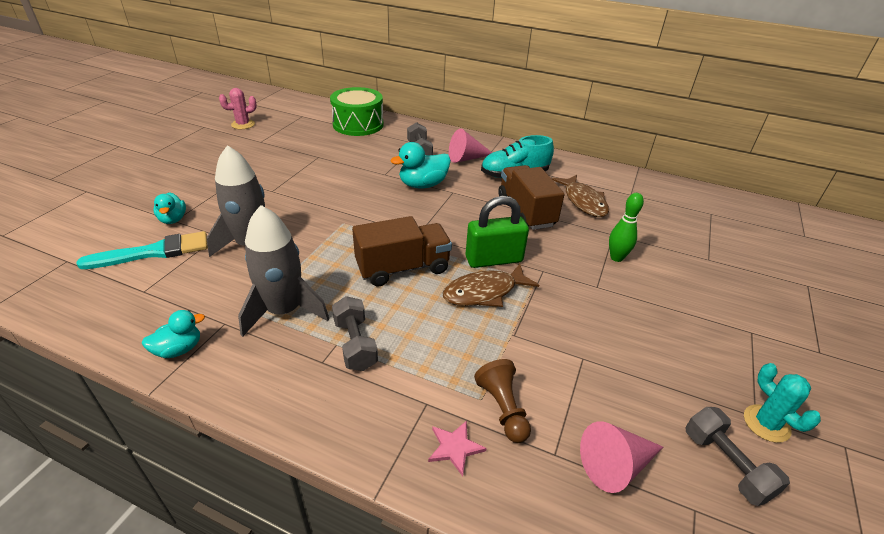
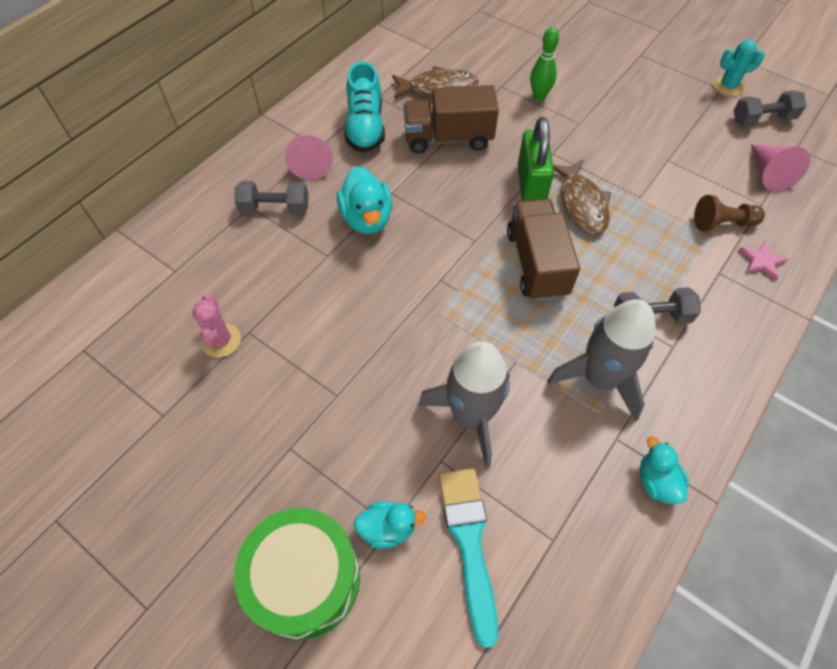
camera: 75 degrees left, 20 degrees up
(243, 124) = (78, 448): pink cactus -> pink cactus (221, 340)
(358, 124) = (155, 271): green drum -> green drum (305, 579)

